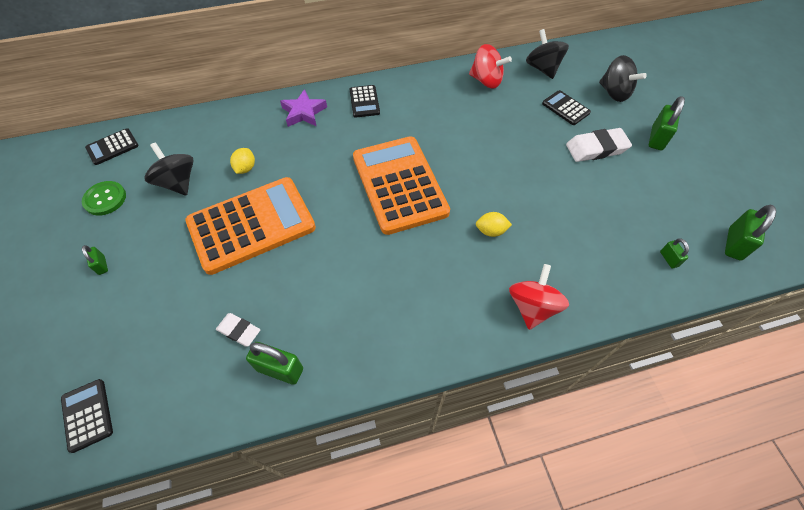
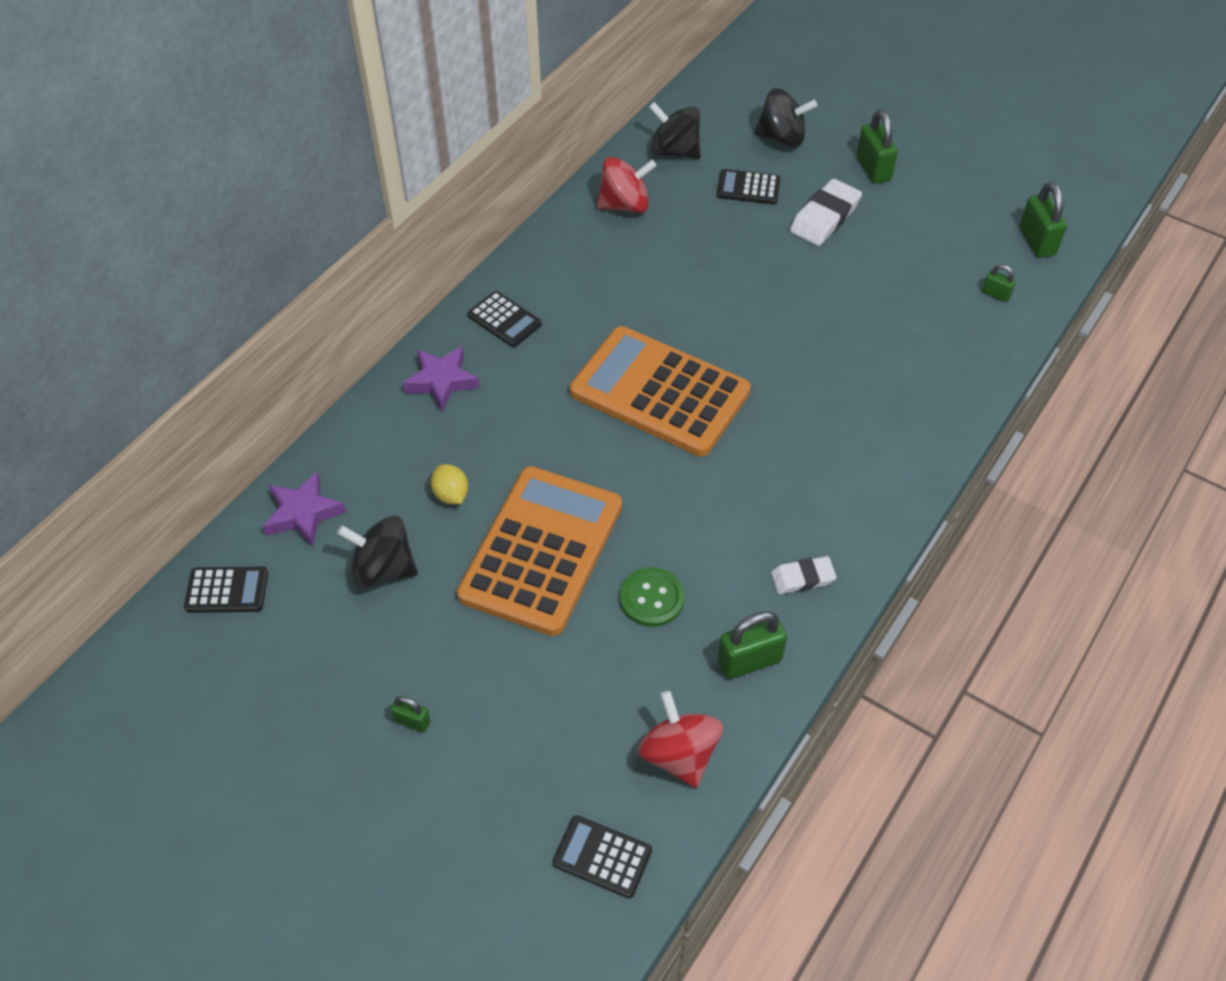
camera: 40 degrees left, 5 degrees down
(105, 199) = (309, 654): green button -> green button (652, 598)
(112, 147) = (227, 590): black calculator -> black calculator turned 105 degrees counterclockwise
(179, 134) = (303, 513): none -> purple star
(239, 331) = (663, 661): white eraser -> white eraser (802, 578)
(491, 231) = (809, 378): yellow lemon -> none
(532, 307) = (921, 426): red spinning top -> red spinning top (679, 754)

